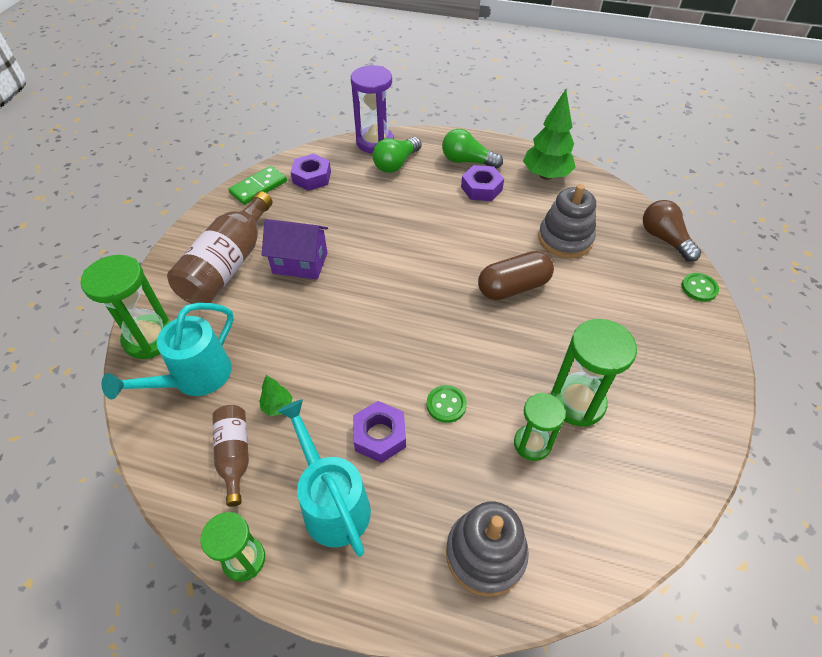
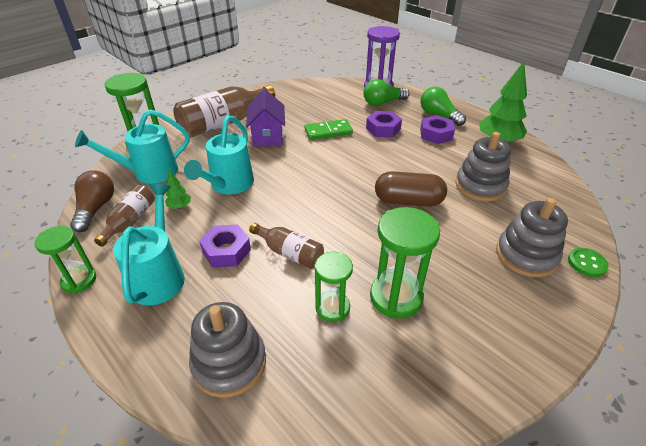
camera: 30 degrees right, 10 degrees down
(258, 187) = (279, 90): green domino -> green domino (328, 131)
(300, 263) = (267, 136): purple house -> purple house turned 45 degrees clockwise
(311, 352) = (228, 185): none -> turquoise watering can
(312, 177) = (318, 94): purple nut -> purple nut (383, 129)
(446, 405) = (289, 253): green button -> brown bottle
(650, 302) = (526, 255): none -> grey stacking toy
(664, 239) = (578, 216): brown light bulb -> brown light bulb (96, 209)

